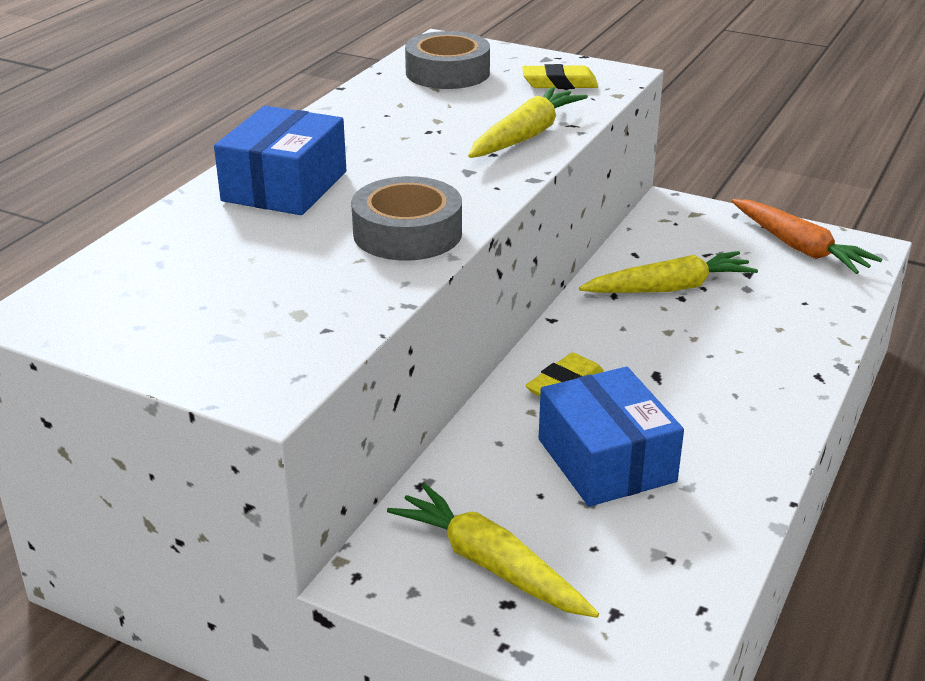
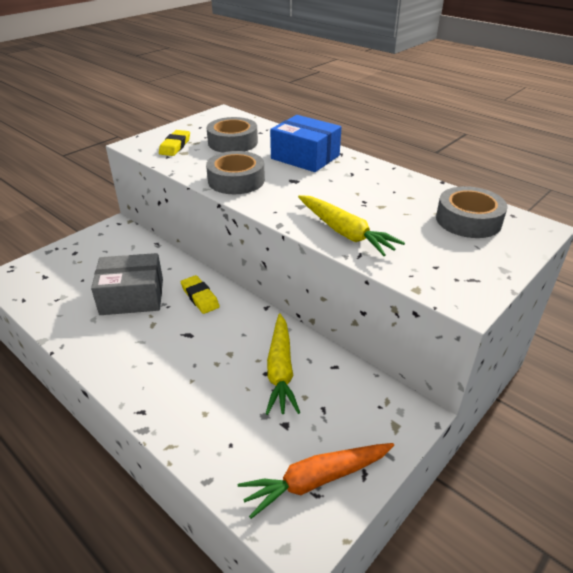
camera: 105 degrees right, 5 degrees up
(230, 266) = (233, 142): none -> grey tape
(490, 564) = (97, 252): yellow carrot -> none
(559, 83) = (444, 265): yellow eraser -> yellow eraser (175, 146)
(606, 460) = (132, 297): blue box -> grey box

